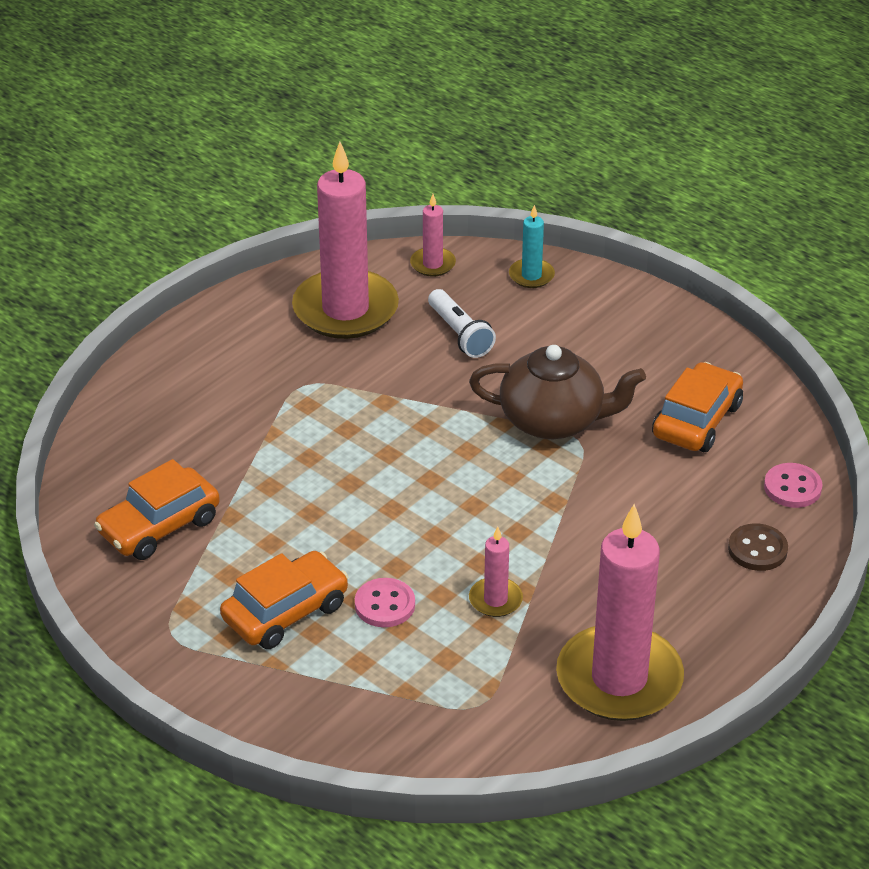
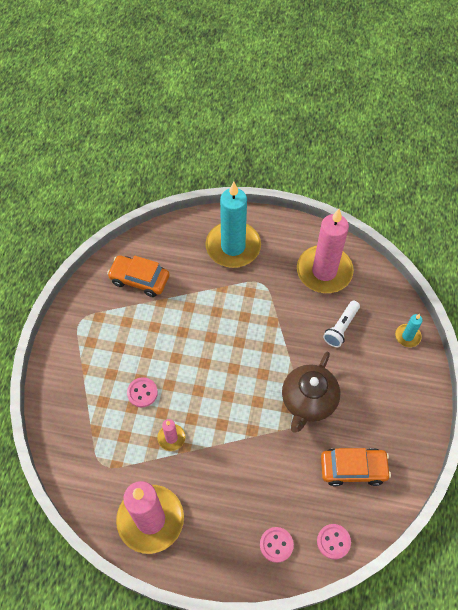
camera: 60 degrees right, 20 degrees up
(203, 389) = (233, 247): none -> turquoise candle
(285, 612) = (116, 356): orange car -> none
(432, 264) = (383, 289): pink candle -> none
(554, 420) = (308, 401): brown teapot -> brown teapot turned 45 degrees clockwise
(757, 549) = (276, 545): brown button -> pink button

